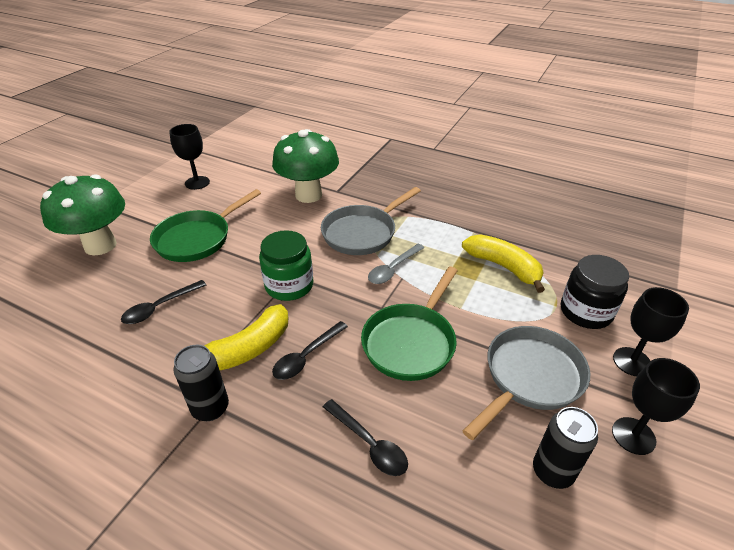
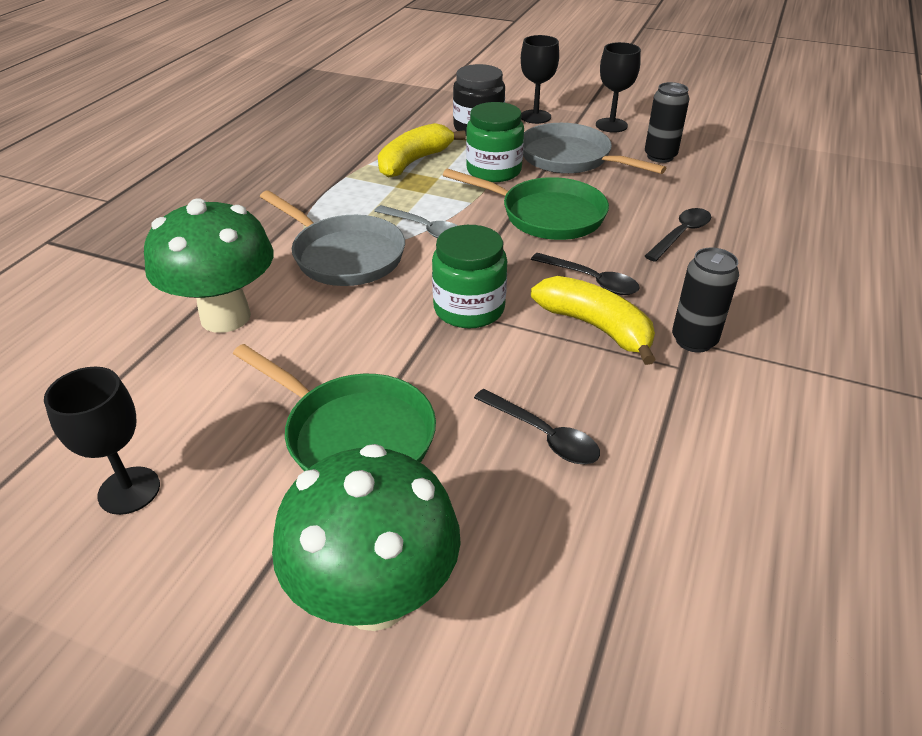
camera: 95 degrees left, 0 degrees up
(493, 315) = (494, 171): none -> green jar

